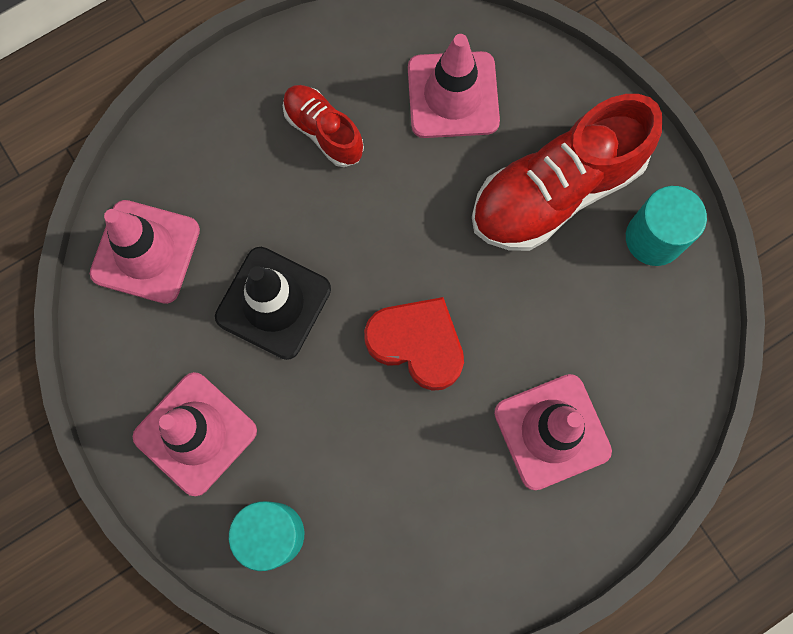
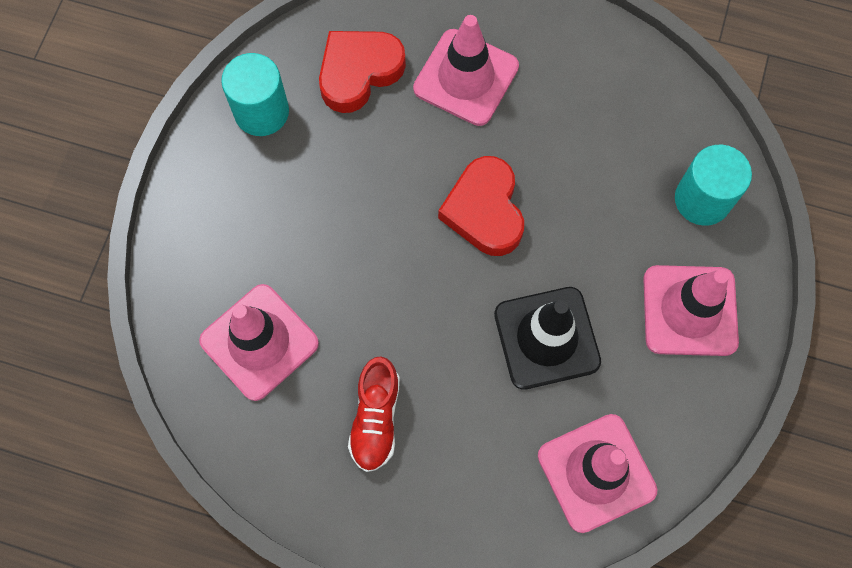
camera: 130 degrees left, 5 degrees down
(556, 190) = (279, 204): red shoe -> none
(629, 345) = (359, 72): none -> red heart

